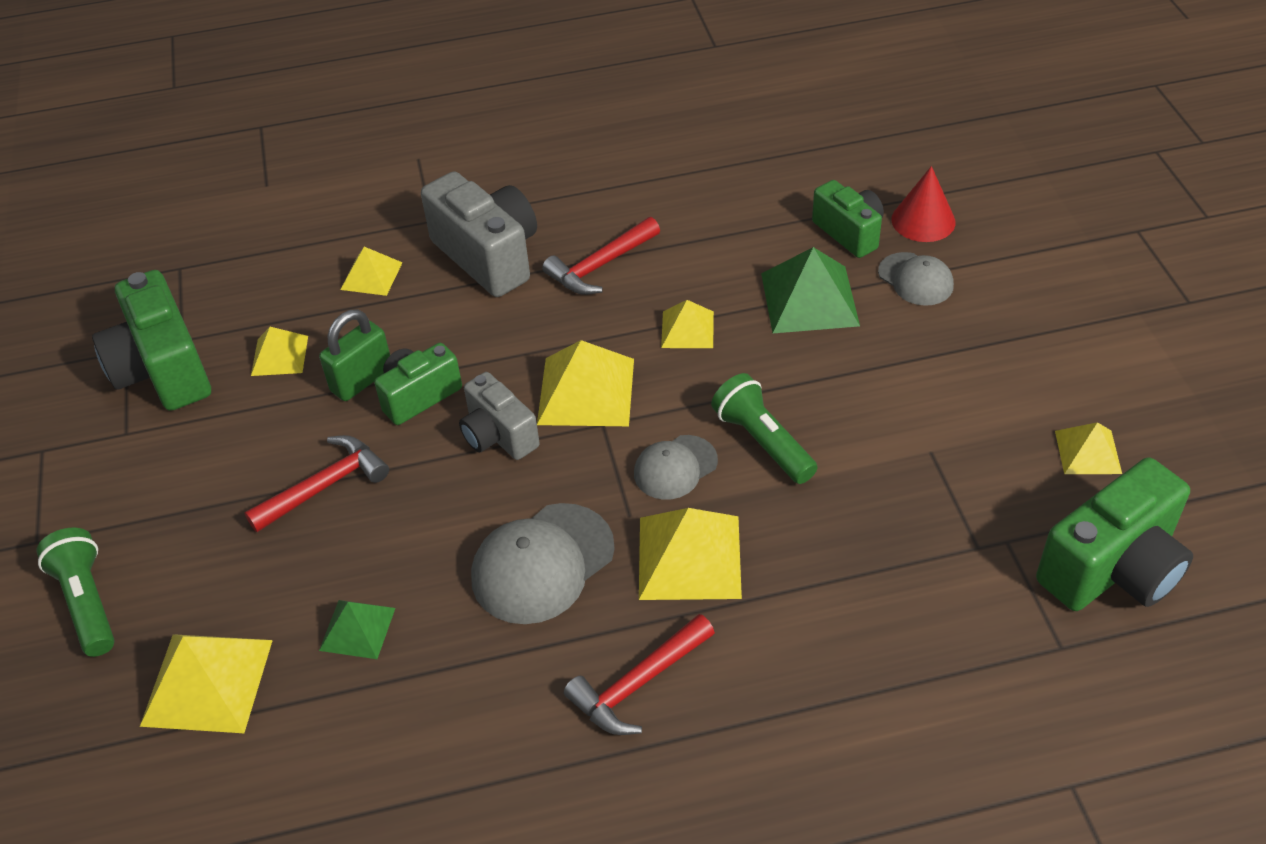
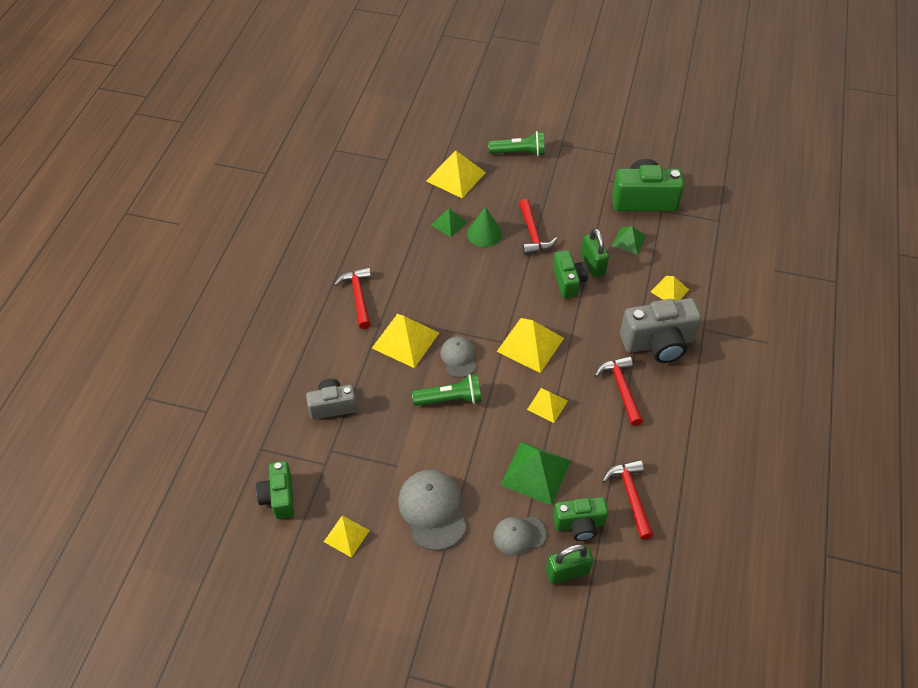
camera: 115 degrees right, 5 degrees up
(279, 355) = (629, 240): yellow pyramid -> green pyramid
(359, 558) = (484, 233): none -> green cone
(498, 435) = (523, 301): grey camera -> grey camera (332, 406)
(542, 563) = (439, 290): grey cap -> grey cap (432, 510)
(767, 203) = (630, 496): none -> red hammer
(923, 220) = (567, 572): red cone -> green padlock
(1113, 568) = (279, 497): green camera -> green camera, size x0.62

